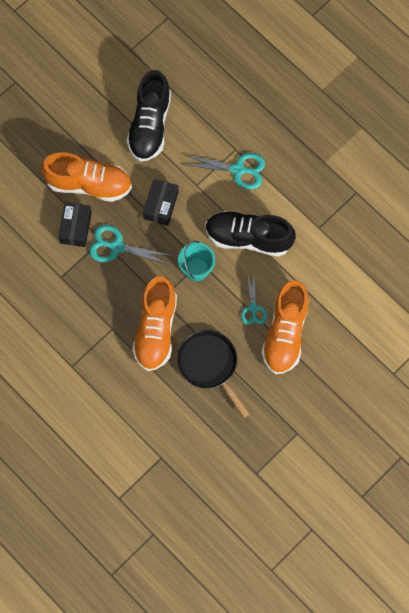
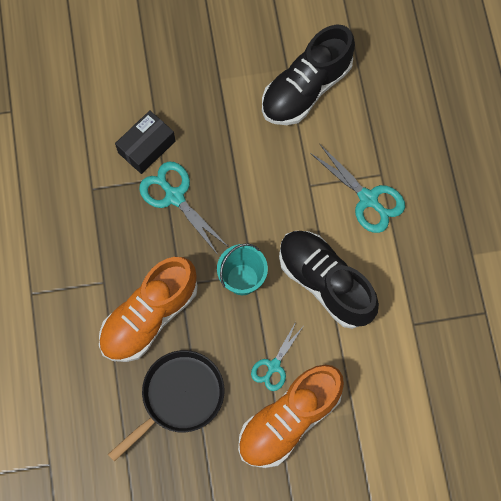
camera: 35 degrees right, 0 degrees up
(89, 184) = (195, 109): orange shoe -> none
(161, 205) = (255, 183): black box -> none
(209, 365) = (178, 397): black pan -> black pan turned 45 degrees clockwise

